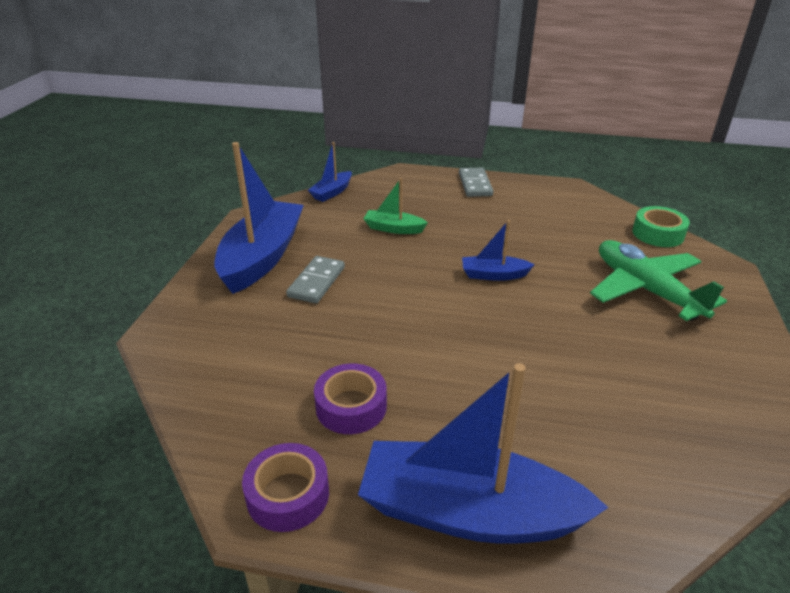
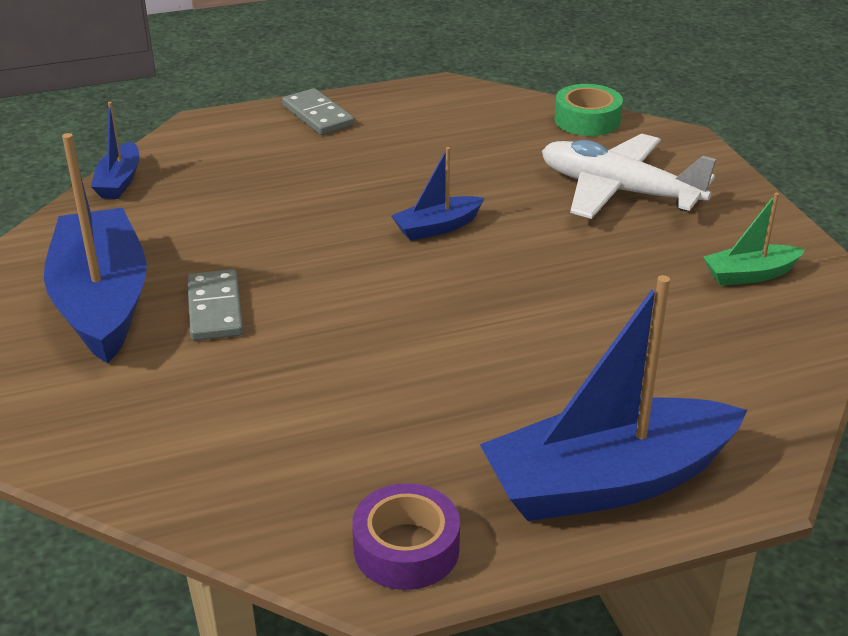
camera: 30 degrees left, 0 degrees up
(351, 406) = (395, 434): purple tape -> none
(393, 228) = (257, 207): green boat -> green boat (750, 274)
(646, 290) = (619, 191): green plane -> white plane

